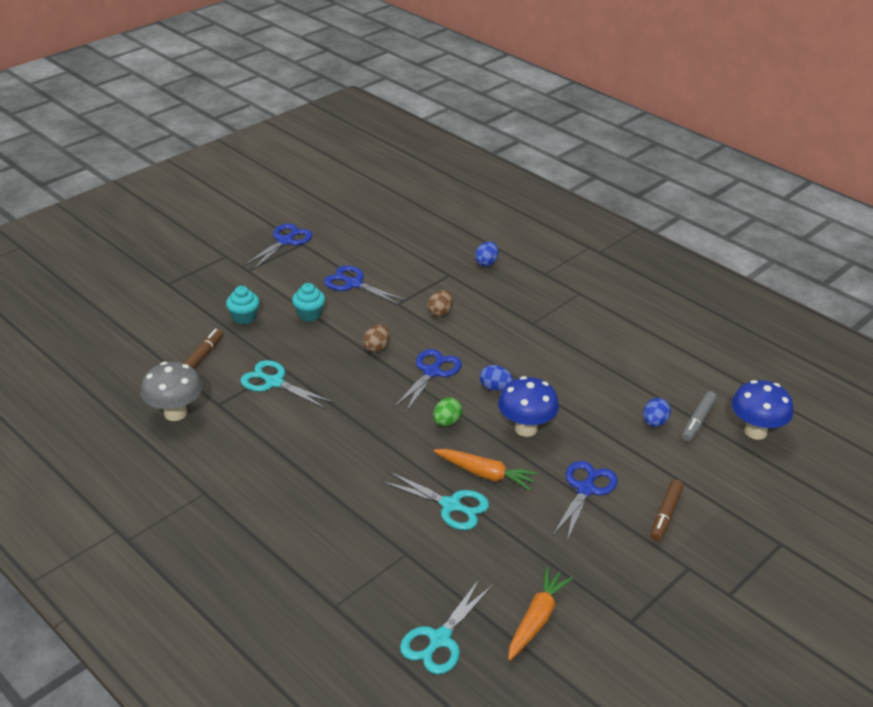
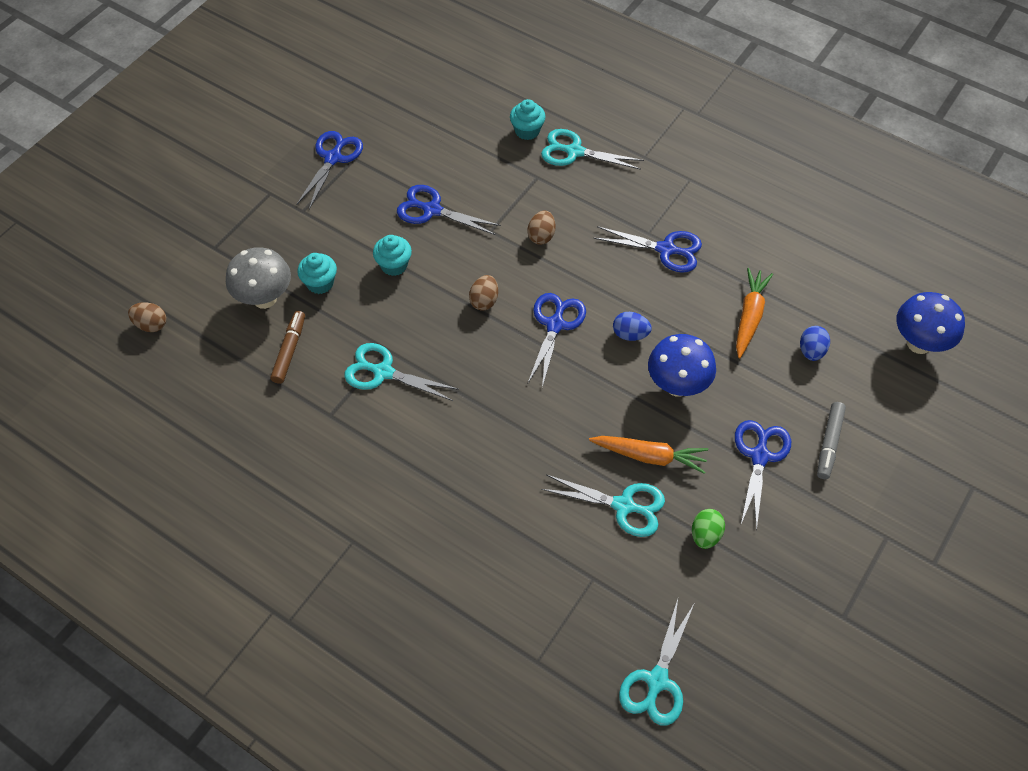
camera: 10 degrees left, 20 degrees up
(97, 324) = (151, 325): none -> brown egg
(175, 413) = (285, 437): grey mushroom -> grey mushroom (264, 298)
(447, 422) = (590, 392): green egg -> green egg (705, 535)
(451, 245) = (527, 131): none -> turquoise cupcake
(486, 263) = (574, 152): blue egg -> turquoise scissors
(537, 619) = (749, 634): orange carrot -> orange carrot (749, 316)
(544, 336) = (666, 249): none -> blue scissors
(665, 515) = (849, 473): brown marker -> none
(698, 421) = (856, 340): grey marker -> grey marker (829, 443)

